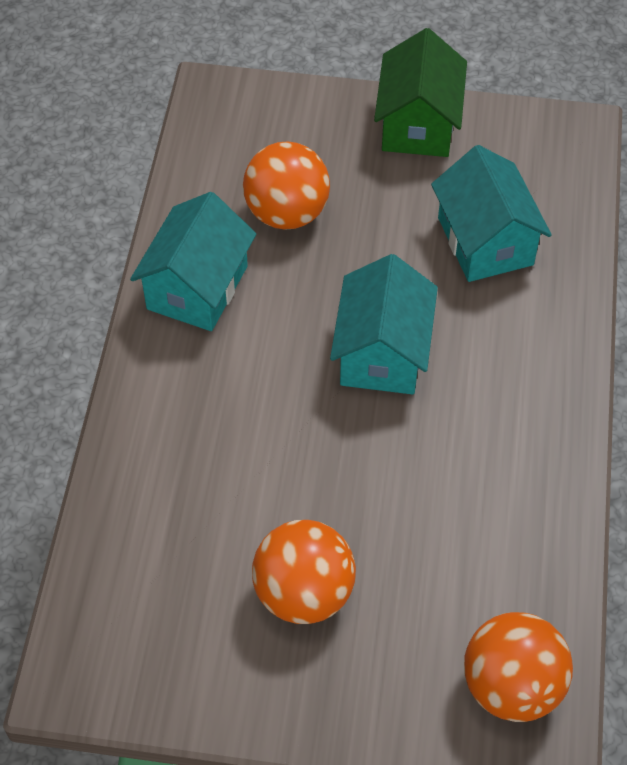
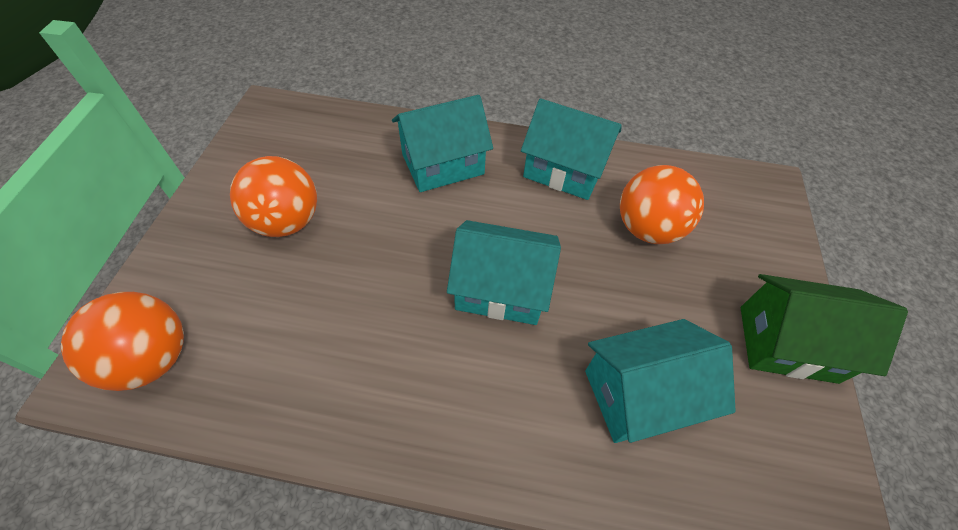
camera: 90 degrees right, 0 degrees up
(191, 422) = (443, 164): none -> turquoise house

